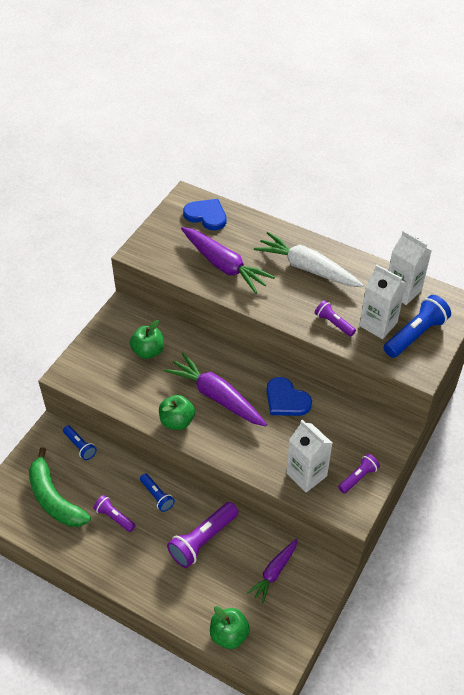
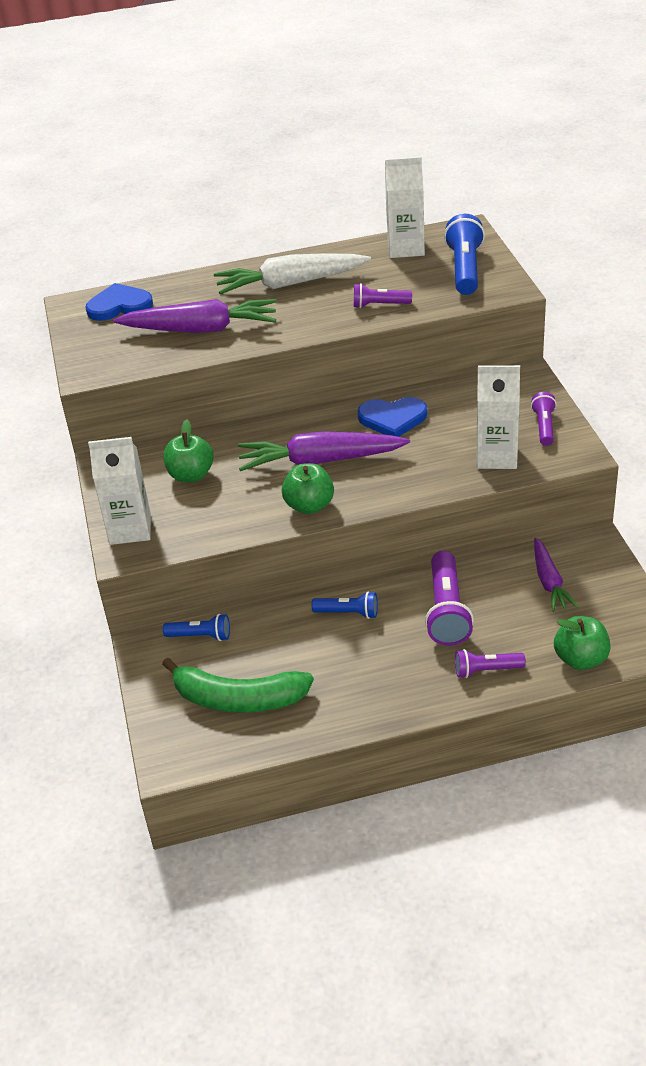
camera: 40 degrees left, 10 degrees down
(114, 517) = (329, 663): purple flashlight -> purple flashlight (486, 670)
(378, 324) = (421, 282): white carton -> white carton (130, 529)

